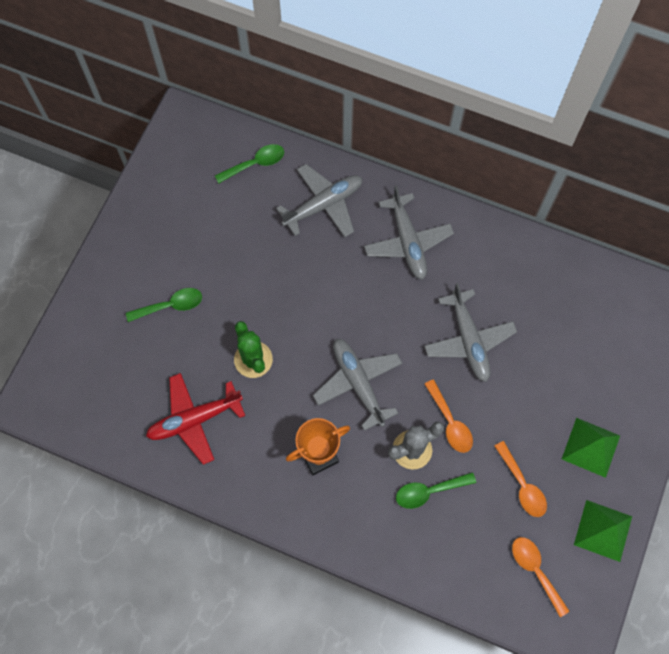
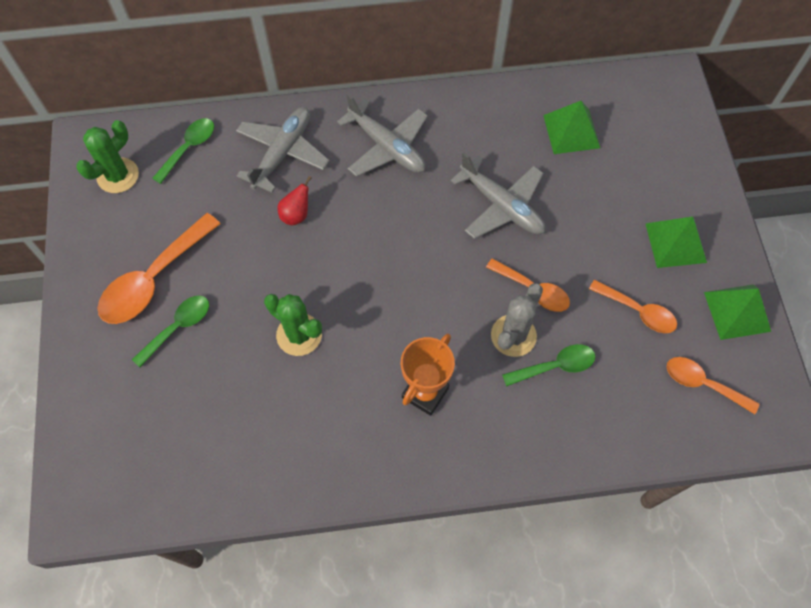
camera: 30 degrees left, 5 degrees down
(173, 258) = (154, 279): none -> orange spoon
(191, 160) = (118, 176): none -> green cactus
(194, 419) = (272, 428): red plane -> none
(305, 262) = (296, 215): none -> red pear
(358, 383) = (420, 301): grey plane -> none
(429, 491) = (555, 366): green spoon -> green spoon turned 150 degrees counterclockwise
(566, 307) = (571, 131): none -> green pyramid

